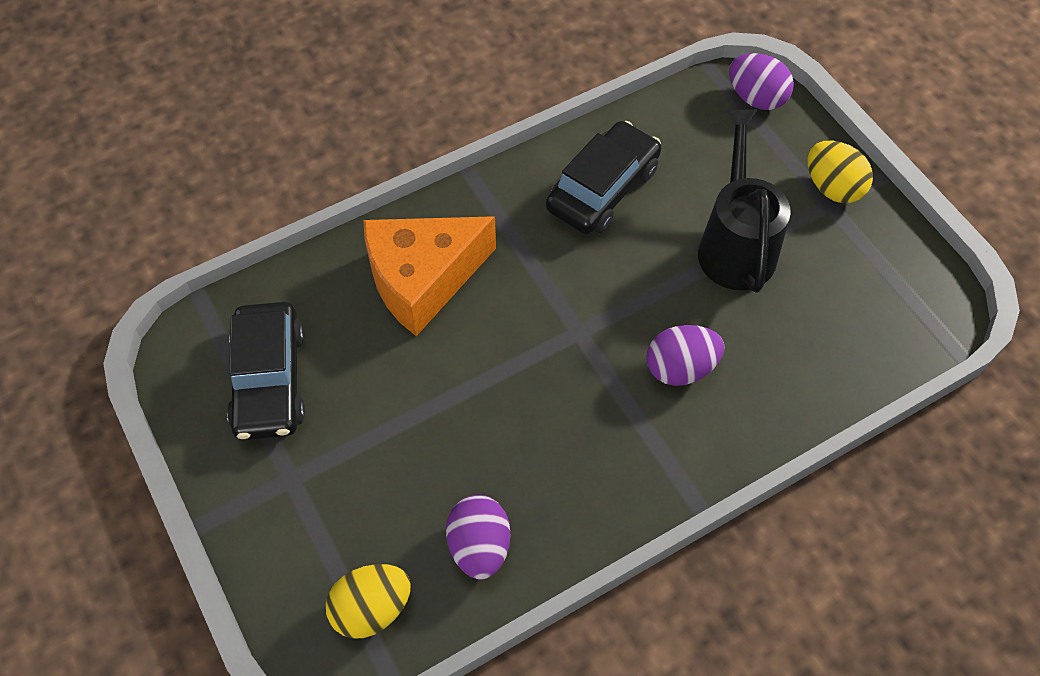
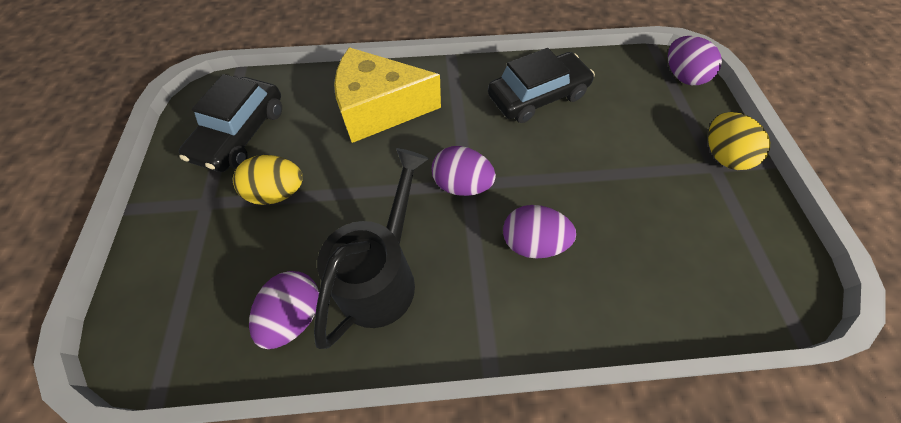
camera: 25 degrees right, 0 degrees up
(372, 608) = (185, 327): yellow egg -> yellow egg (278, 192)
(423, 280) = (379, 109): orange cheese -> yellow cheese
(573, 335) = (461, 185): none -> purple egg
(735, 244) = (622, 167): black watering can -> black watering can (383, 275)

